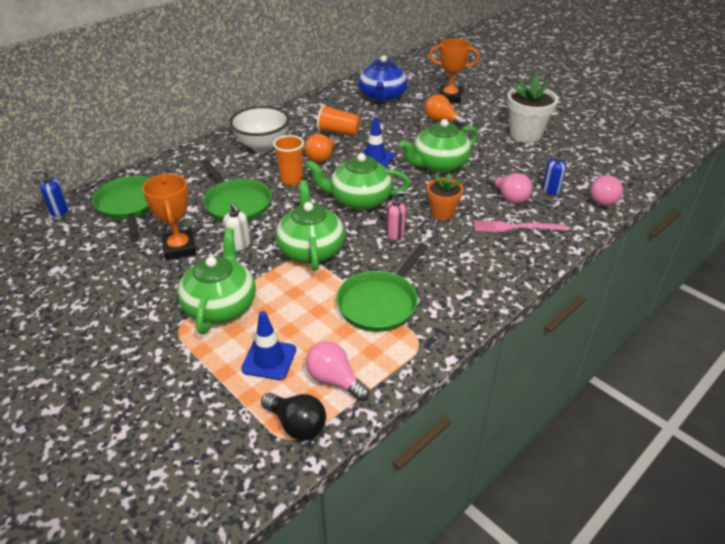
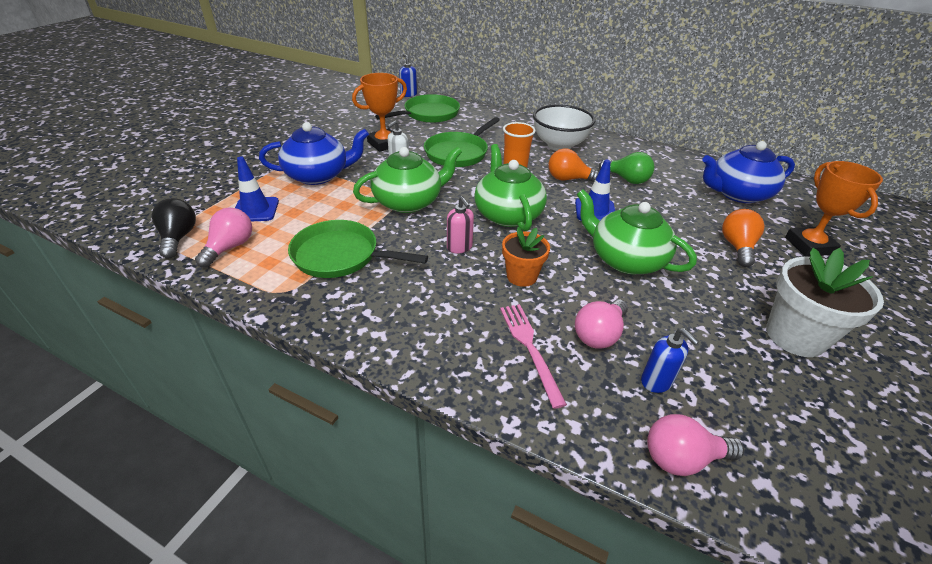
camera: 70 degrees right, 0 degrees up
(221, 306) = (318, 175): green teapot -> blue teapot
(297, 425) = (178, 238): black light bulb -> black light bulb turned 150 degrees clockwise
(338, 132) = (626, 179): orange cup -> green light bulb

